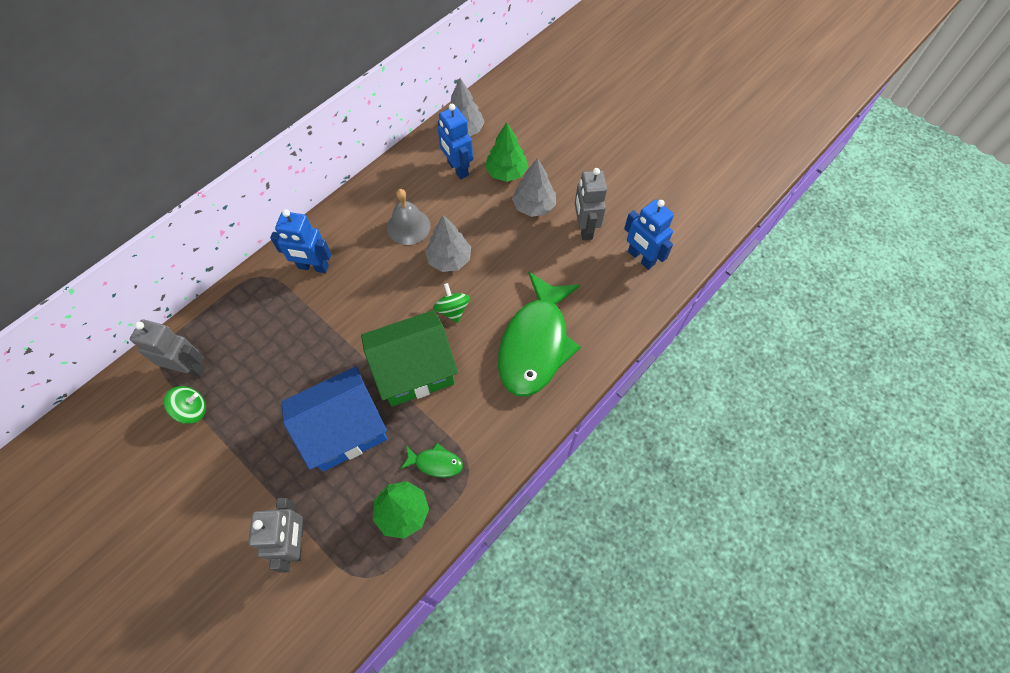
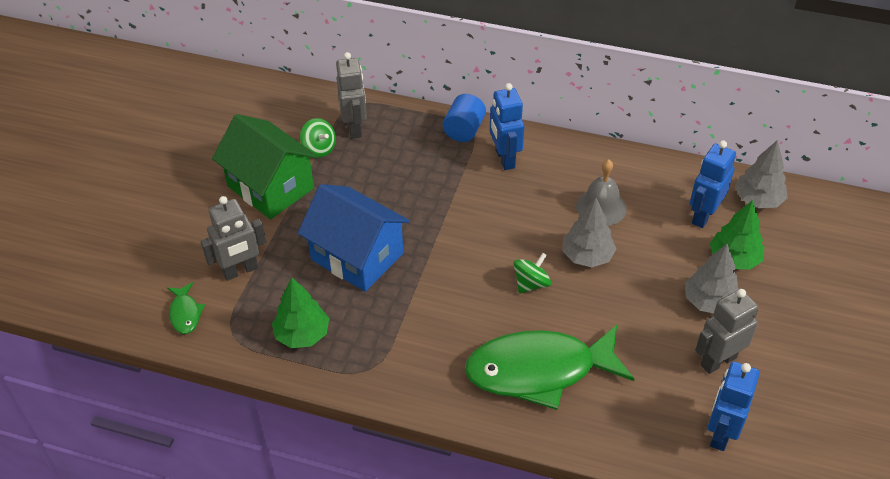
camera: 65 degrees right, 15 degrees down
(259, 281) = (464, 130): none -> blue cylinder
(414, 370) = (446, 282): green house -> green house (270, 187)
(435, 463) = (362, 339): green fish -> green fish (185, 313)

